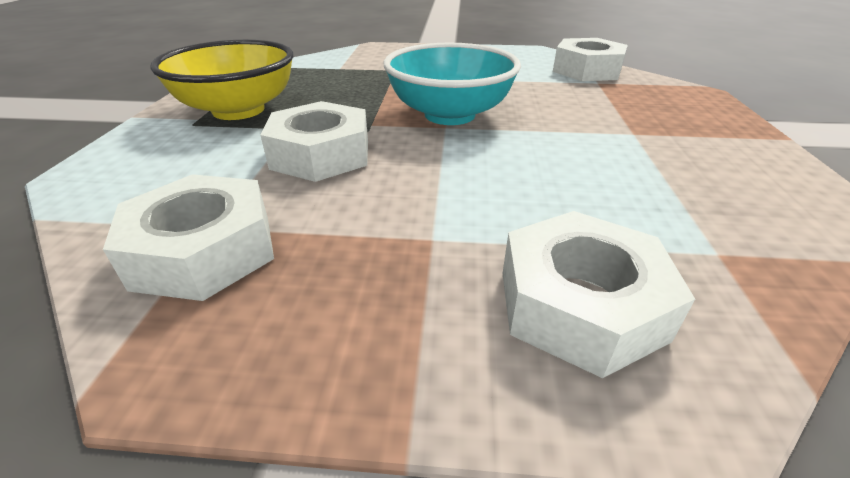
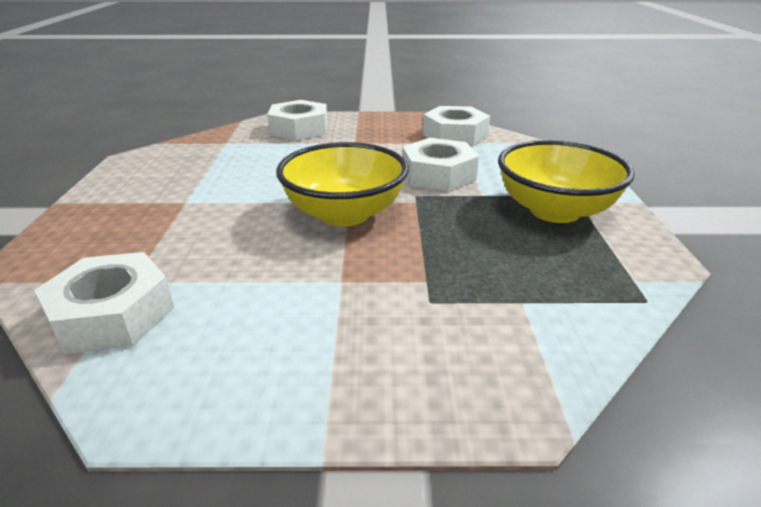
camera: 175 degrees right, 5 degrees down
(449, 115) = (344, 214): turquoise bowl -> yellow bowl

